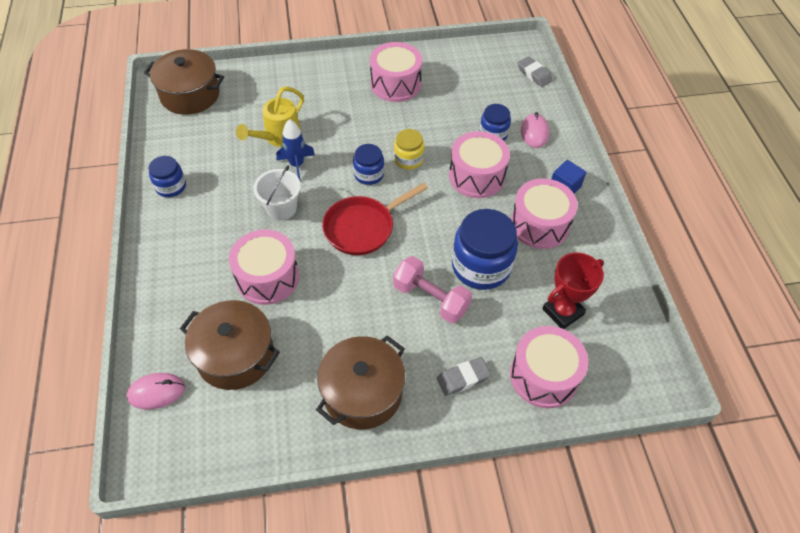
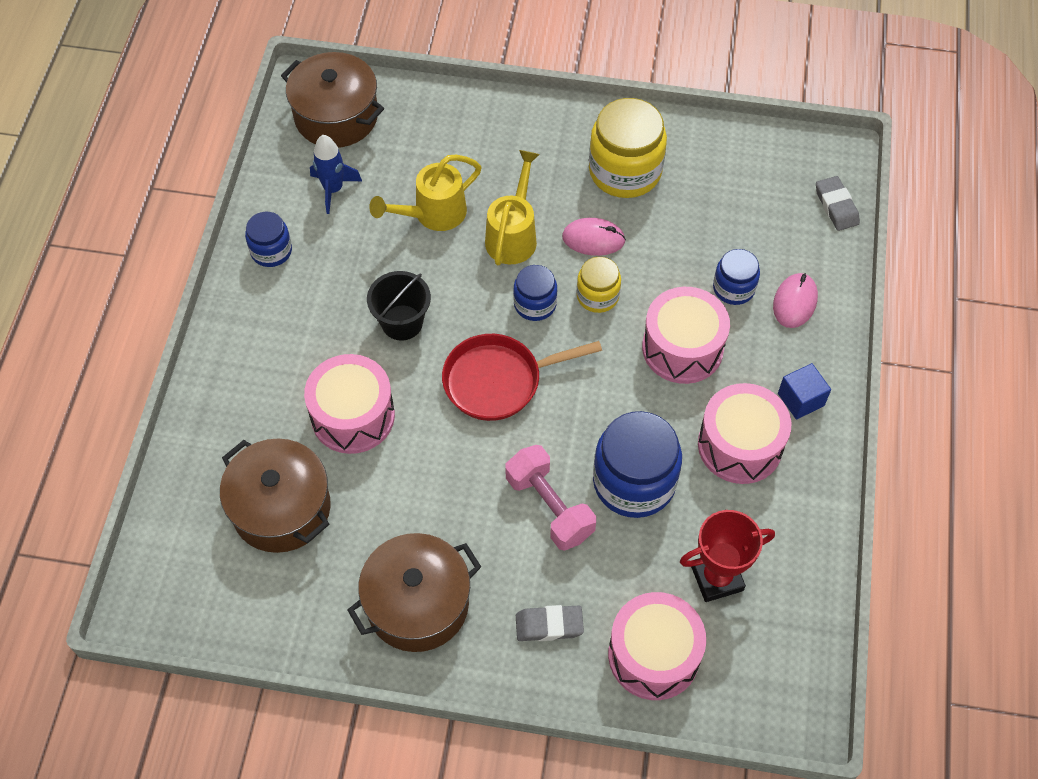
camera: 20 degrees right, 5 degrees up
(156, 392) = (176, 526): pink mouse -> pink mouse (593, 239)
(281, 208) = (402, 322): white bucket -> black bucket
(297, 165) = (443, 263): blue rocket -> blue rocket (333, 189)
(338, 137) = (513, 235): none -> yellow watering can
(395, 84) = (625, 171): pink drum -> yellow jar

